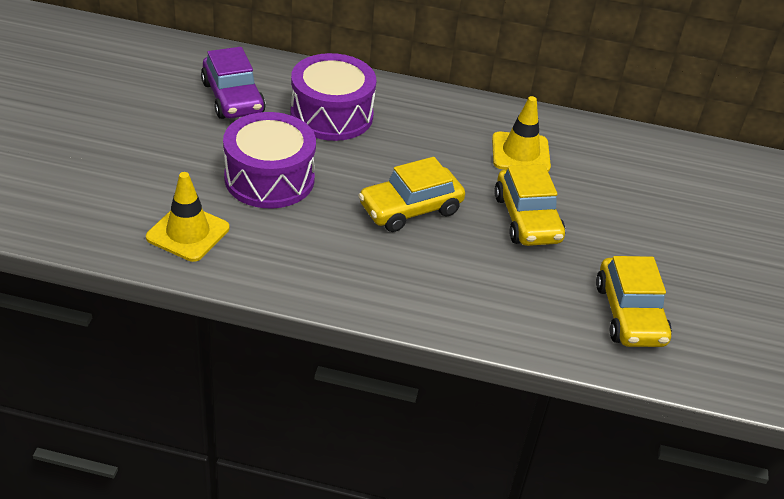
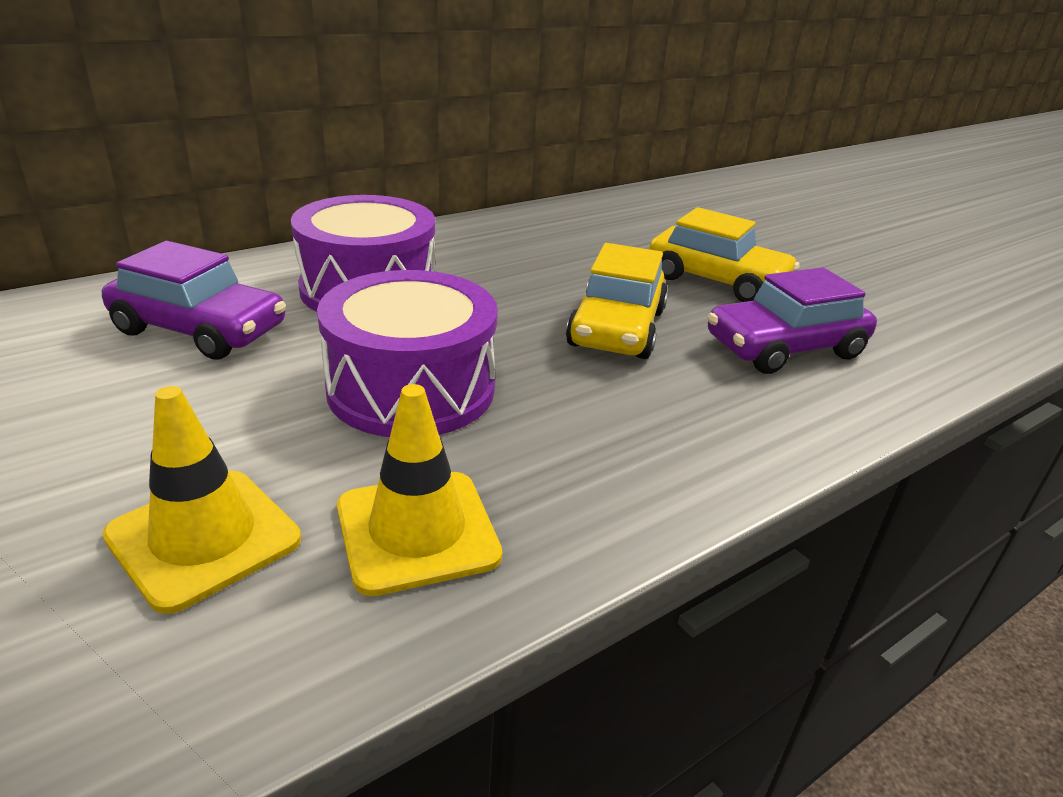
camera: 45 degrees left, 10 degrees down
(476, 274) = (784, 348): none -> purple car
(520, 153) = (606, 237): yellow traffic cone -> yellow traffic cone (204, 538)
(630, 314) = (925, 305): yellow car -> none

